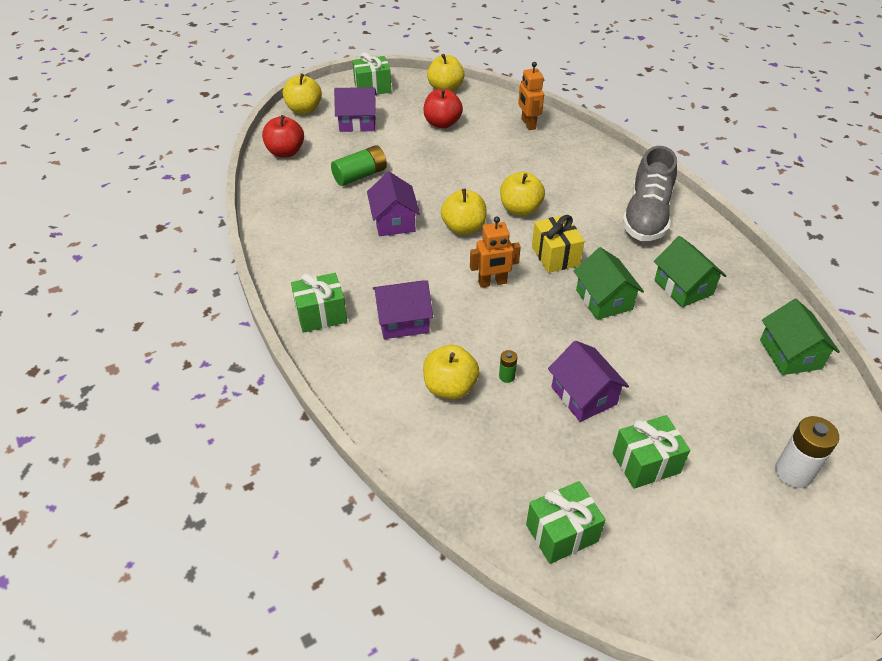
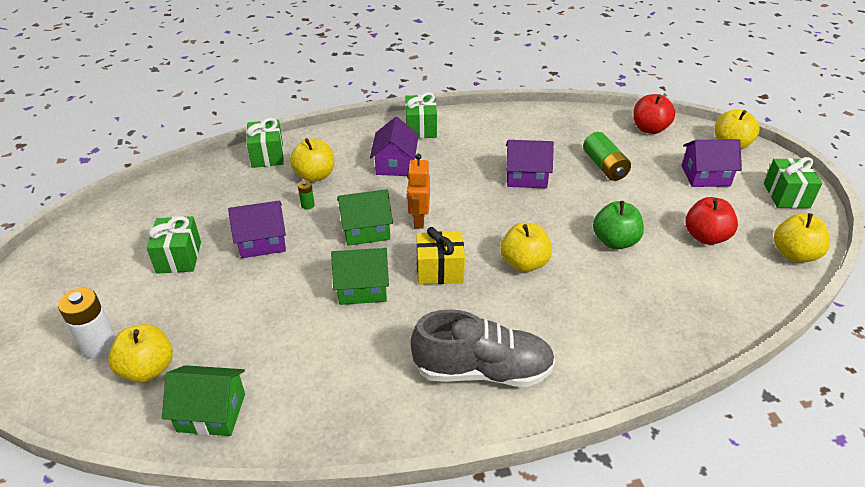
camera: 105 degrees right, 5 degrees down
(357, 122) = (705, 176): purple house -> purple house turned 75 degrees clockwise
(463, 228) = (504, 217): yellow apple -> yellow apple (148, 369)
(468, 165) = (614, 241): none -> green apple
(528, 124) = (706, 313): orange robot -> none
(562, 533) = (163, 200): green gift -> green gift (267, 155)
(646, 216) = (482, 370): grey shoe -> grey shoe turned 150 degrees clockwise
(683, 287) = (350, 358): green house -> green house (366, 230)

